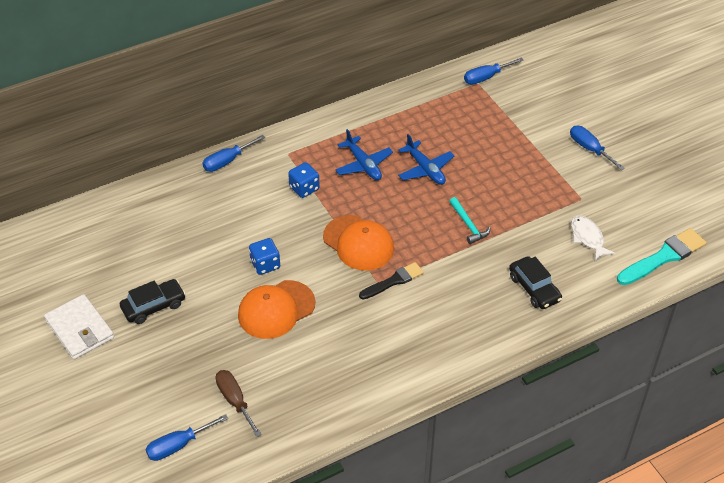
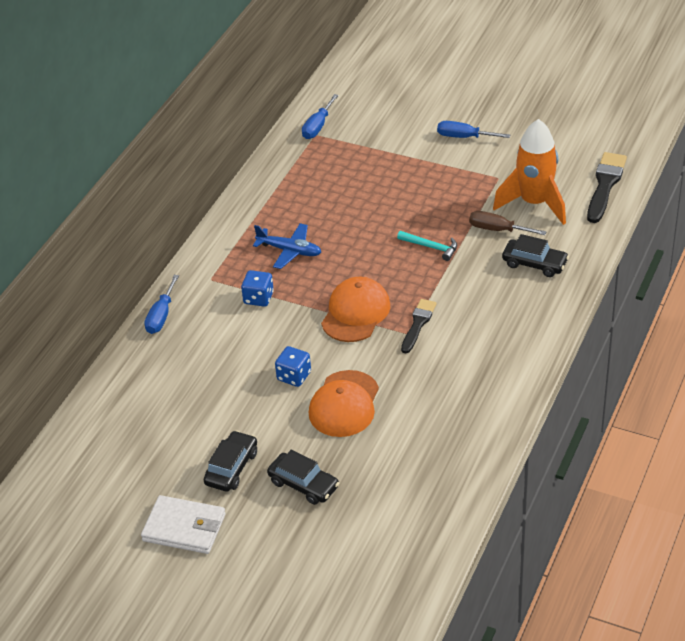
camera: 35 degrees left, 5 degrees down
(178, 445) = (381, 556): blue screwdriver -> none
(185, 352) = (303, 484): none -> black car
(235, 401) = (390, 492): brown screwdriver -> brown screwdriver (497, 230)
(358, 243) = (355, 313): orange cap -> orange cap turned 75 degrees counterclockwise
(425, 169) = (347, 225): blue plane -> none
(587, 237) = (534, 203): white fish -> orange rocket
(663, 257) = (605, 185): turquoise brush -> black brush

